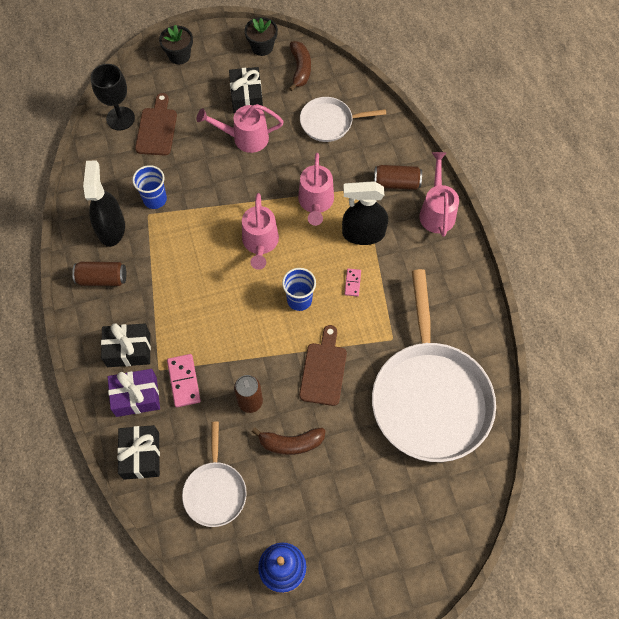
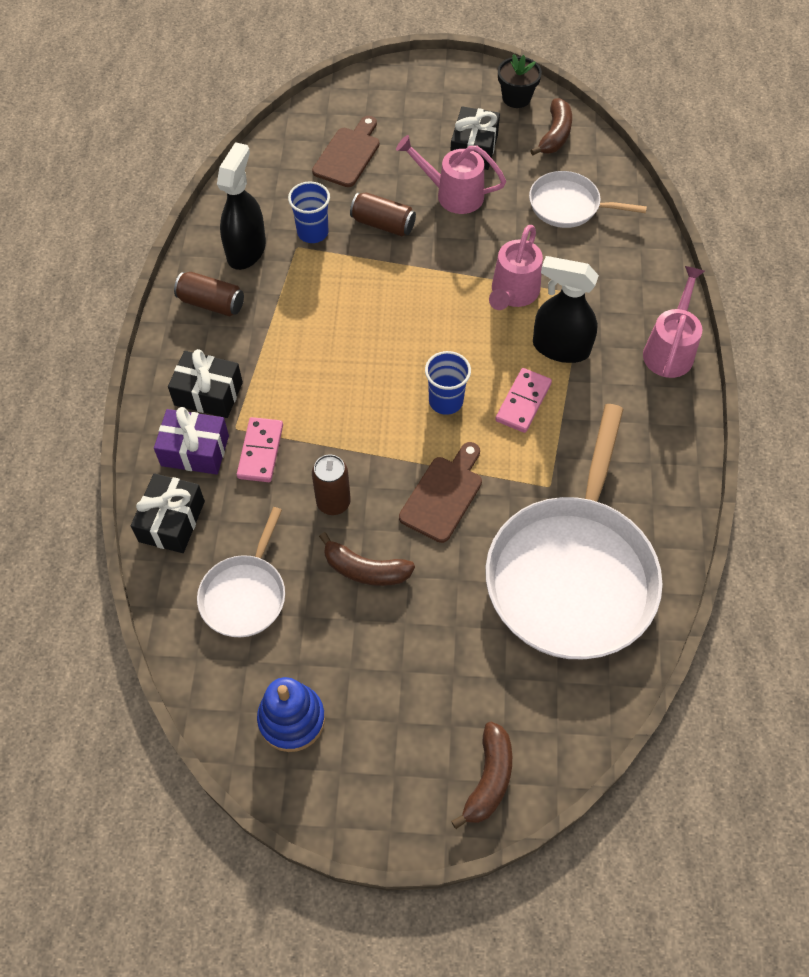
camera: 20 degrees right, 5 degrees down
(120, 118) = (309, 131): black goblet -> none
(179, 55) = (409, 81): black flower pot -> none
(260, 243) = (422, 320): pink watering can -> none
(352, 283) = (523, 402): pink domino -> pink domino, size x1.70
(396, 183) = (628, 300): brown can -> brown can (383, 224)
(427, 560) = (488, 779): none -> brown banana

